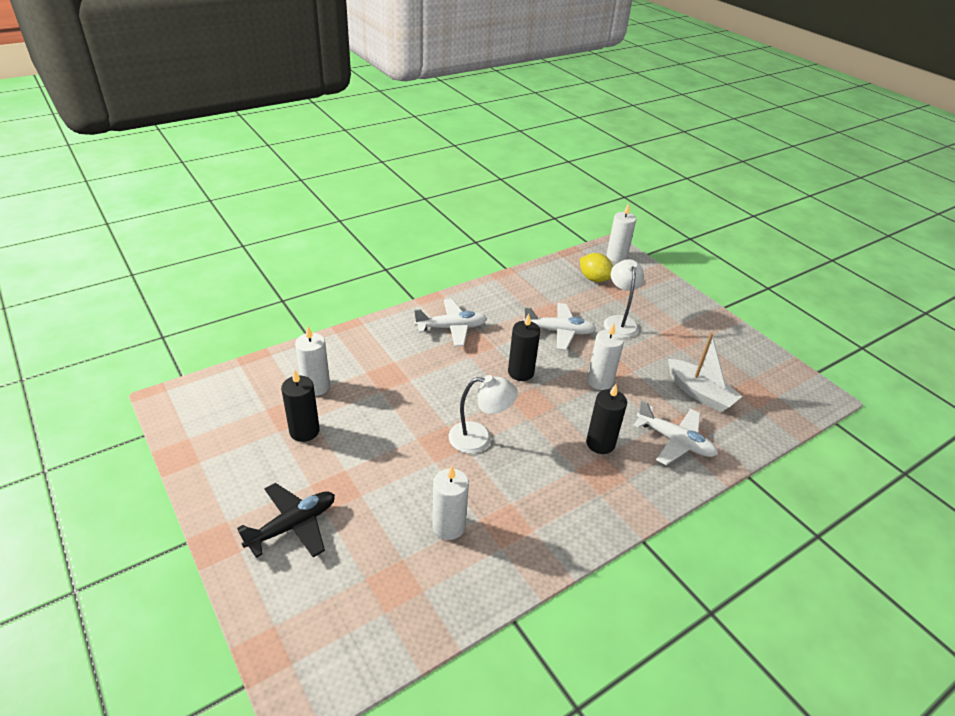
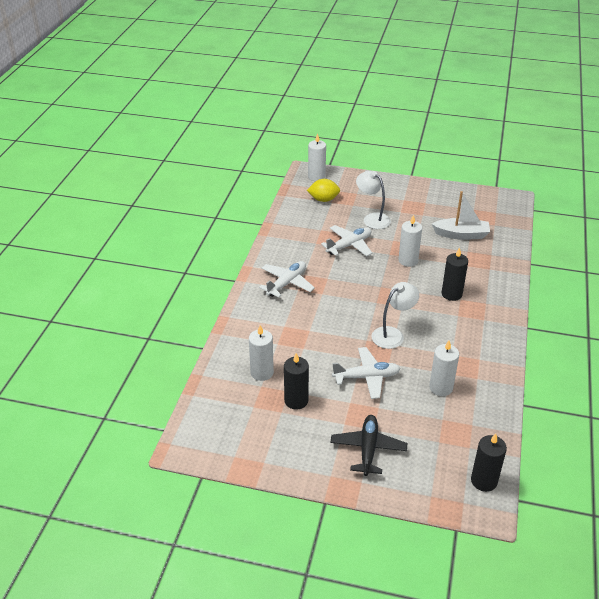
camera: 40 degrees left, 0 degrees up
(520, 372) = (362, 283): black candle -> black candle (484, 481)
(674, 441) = (481, 268): white plane -> white plane (366, 377)

